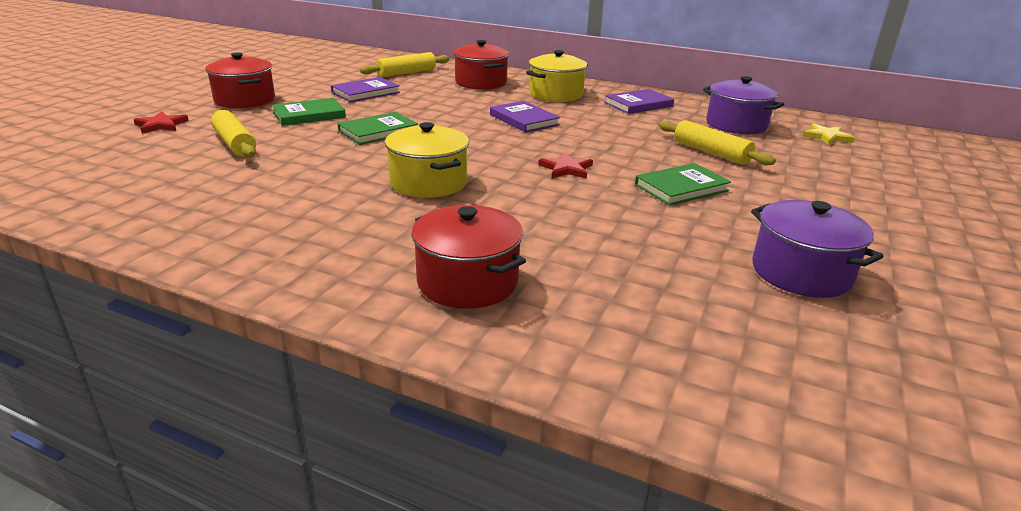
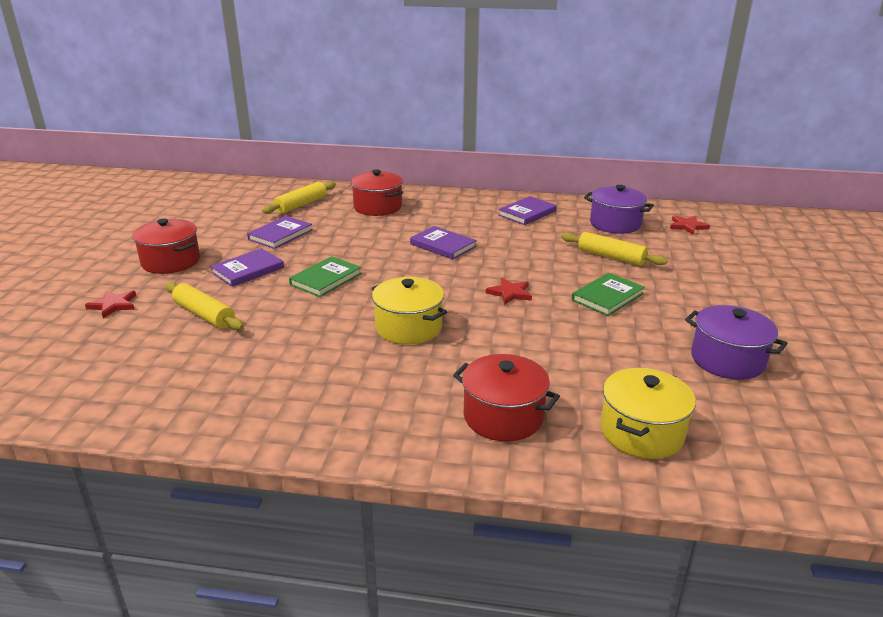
camera: 15 degrees left, 0 degrees up
(309, 115) = (248, 270): green book -> purple book
(556, 94) = (452, 212): yellow pot -> yellow pot (641, 432)
(827, 137) = (687, 226): yellow star -> red star

